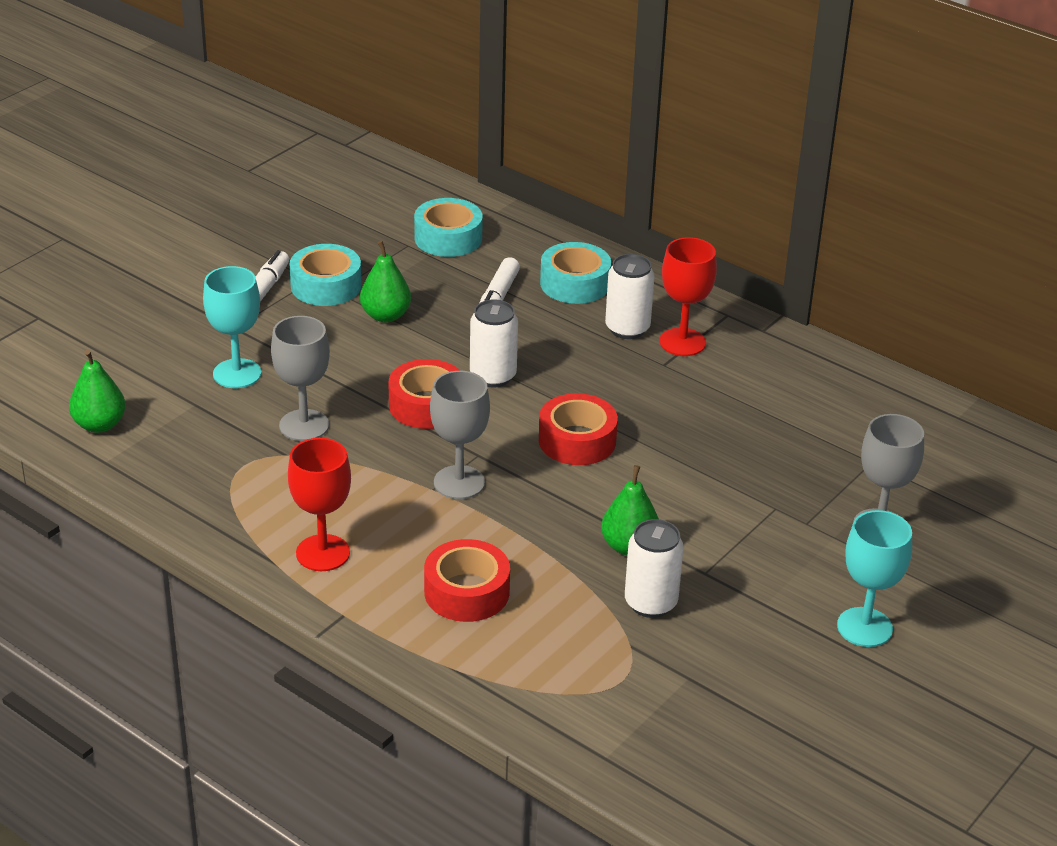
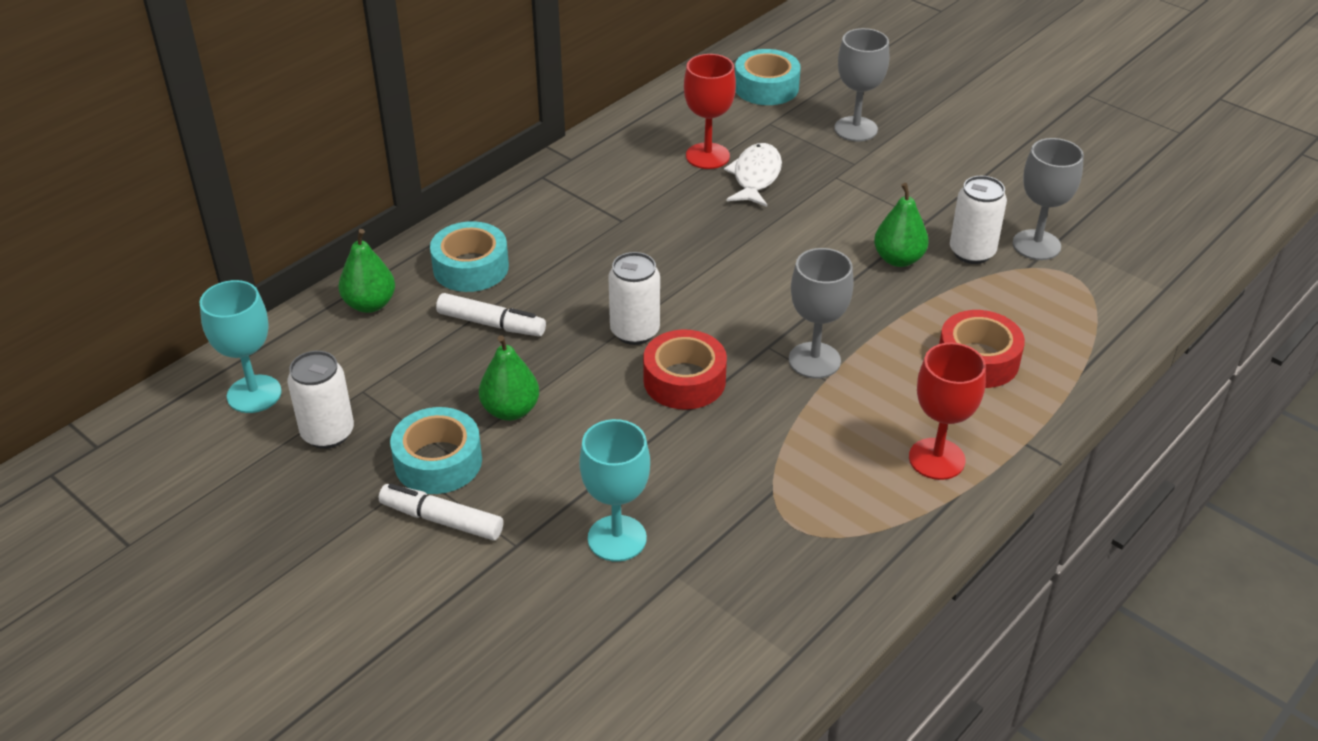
camera: 85 degrees left, 5 degrees up
(99, 425) = (719, 669): green pear -> green pear (370, 304)
(304, 425) = (720, 477): grey goblet -> grey goblet (1036, 245)
(448, 238) = (356, 357): turquoise tape -> turquoise tape (766, 87)
(577, 440) = (744, 281): red tape -> none
(627, 328) = (559, 238): white can -> white can (328, 433)
(682, 342) = (586, 206): red goblet -> red goblet (707, 156)
(760, 449) = (755, 177): none -> white fish
(864, 627) = (979, 149): turquoise goblet -> turquoise goblet (254, 394)

